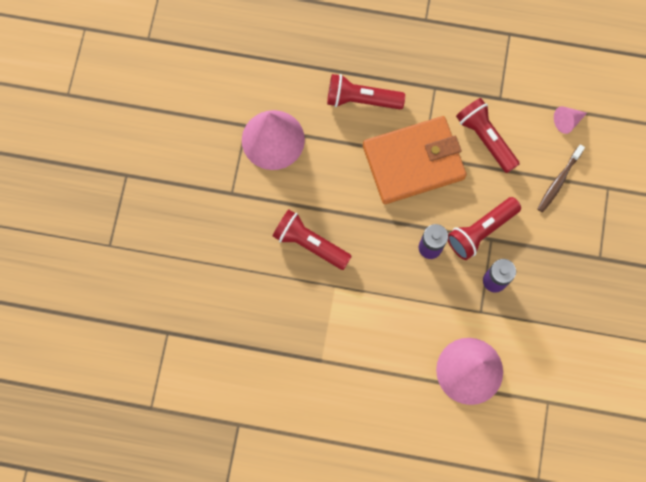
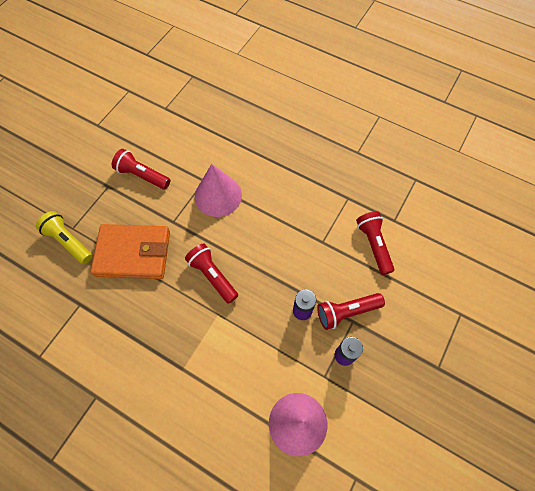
camera: 20 degrees right, 10 degrees down
(114, 263) = (69, 241): none -> yellow flashlight
(361, 99) = (291, 189): red flashlight -> red flashlight (142, 175)
(413, 162) = (313, 244): orange wallet -> orange wallet (133, 253)
(558, 181) = (421, 295): brown toothbrush -> none
(567, 121) = (441, 253): pink cone -> none

